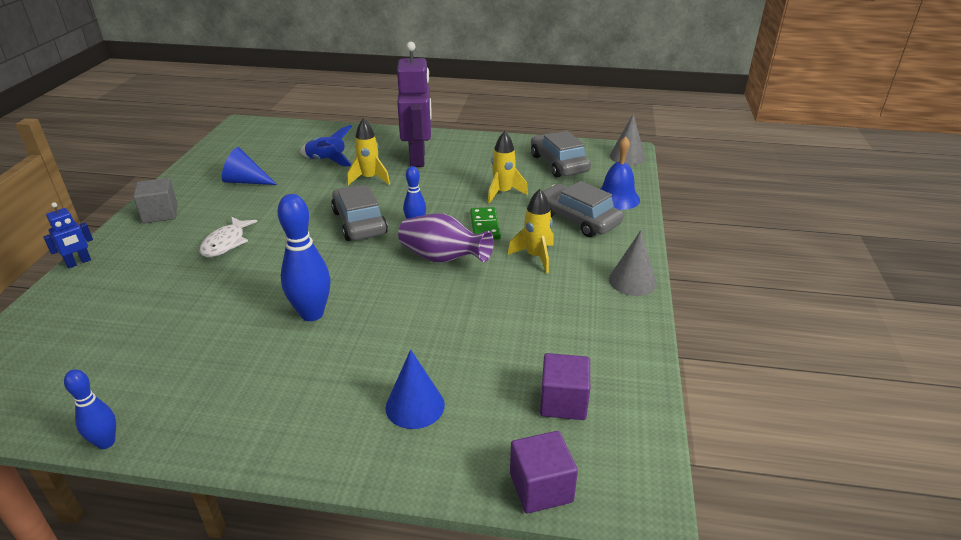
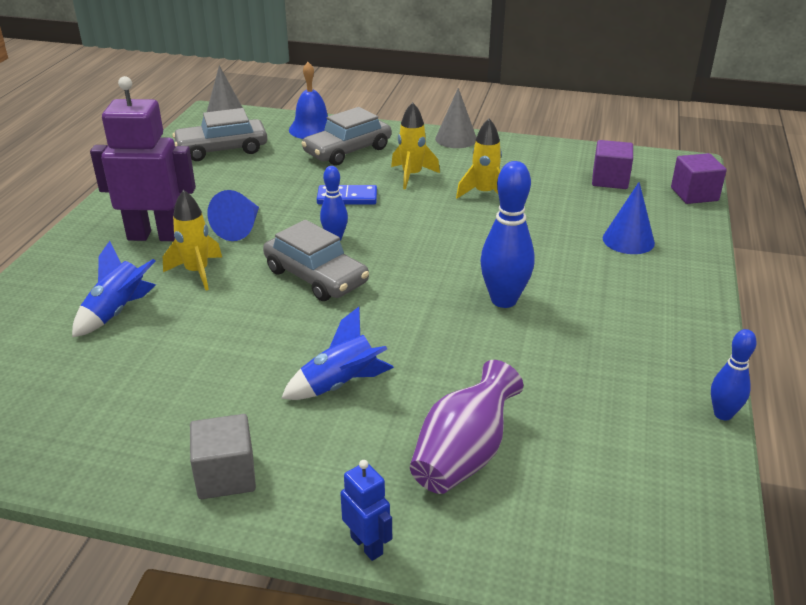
camera: 85 degrees left, 0 degrees up
(226, 243) = (340, 385): white fish -> blue rocket
(246, 181) = (147, 390): blue cone -> blue cone (240, 228)
(359, 222) = (316, 276): grey car -> grey car turned 120 degrees counterclockwise
(443, 259) = (407, 223): purple vase -> purple vase (463, 455)
(485, 226) = (347, 198): green domino -> blue domino
(503, 193) = (277, 184): yellow rocket -> yellow rocket (484, 193)

